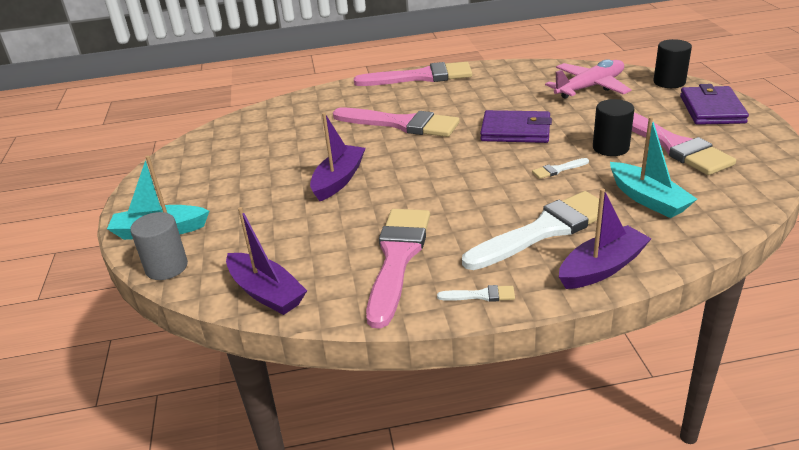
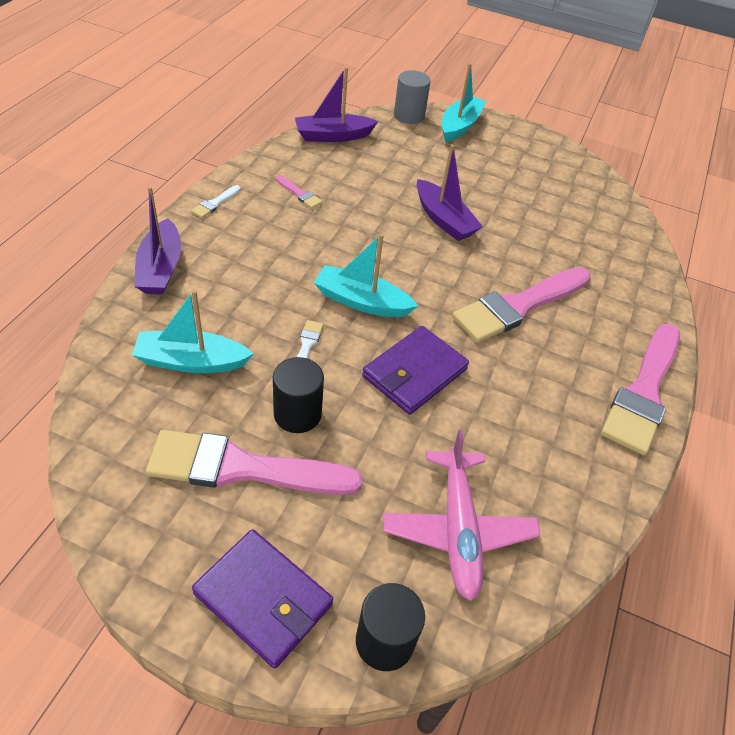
camera: 115 degrees right, 15 degrees up
(397, 258) = (300, 194): pink brush -> pink brush, size x0.40
(485, 170) = (361, 302): none -> turquoise boat
(544, 230) = (237, 273): white brush -> none

